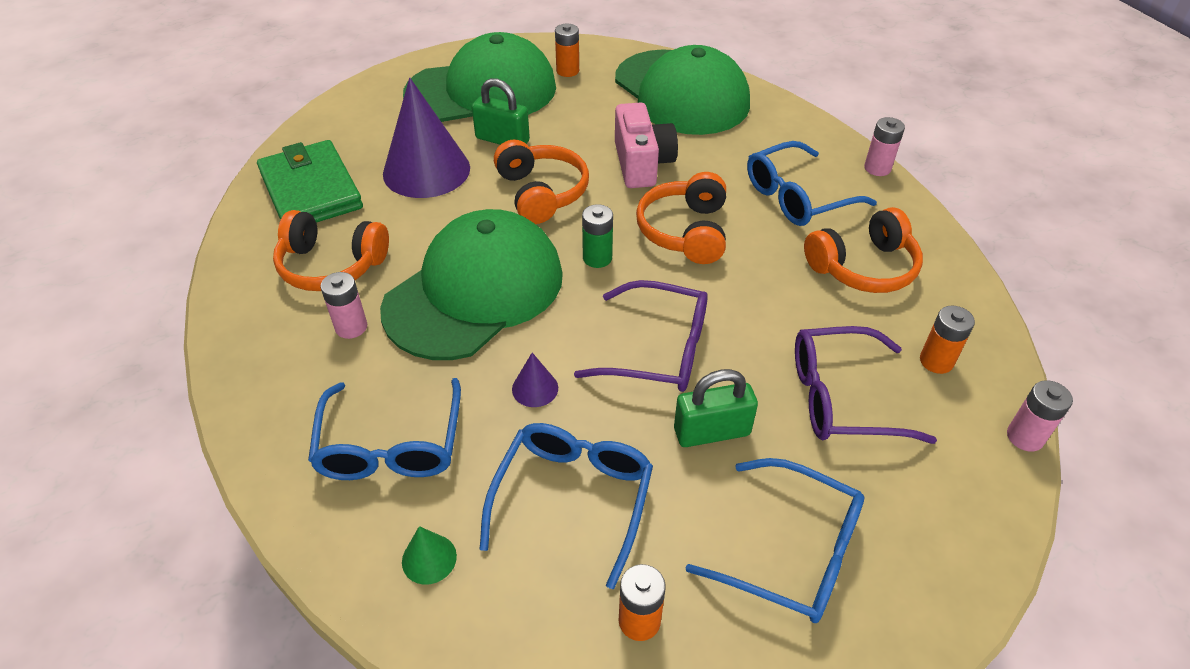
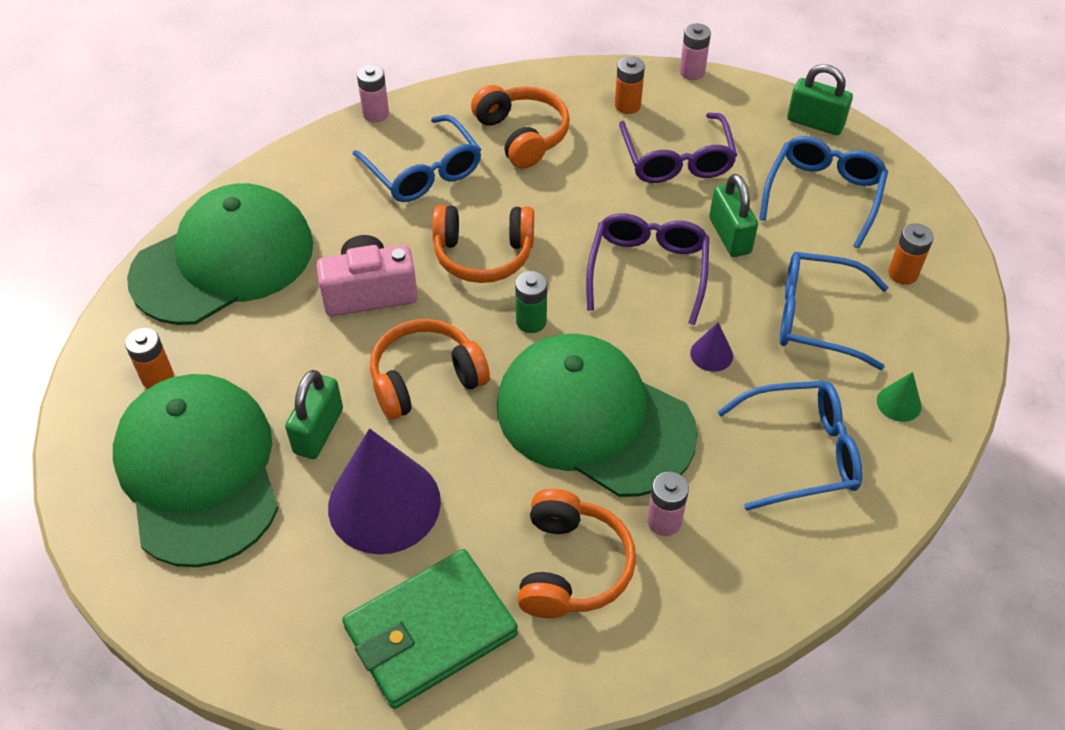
camera: 95 degrees left, 5 degrees up
(947, 574) = (815, 123): none -> green padlock

